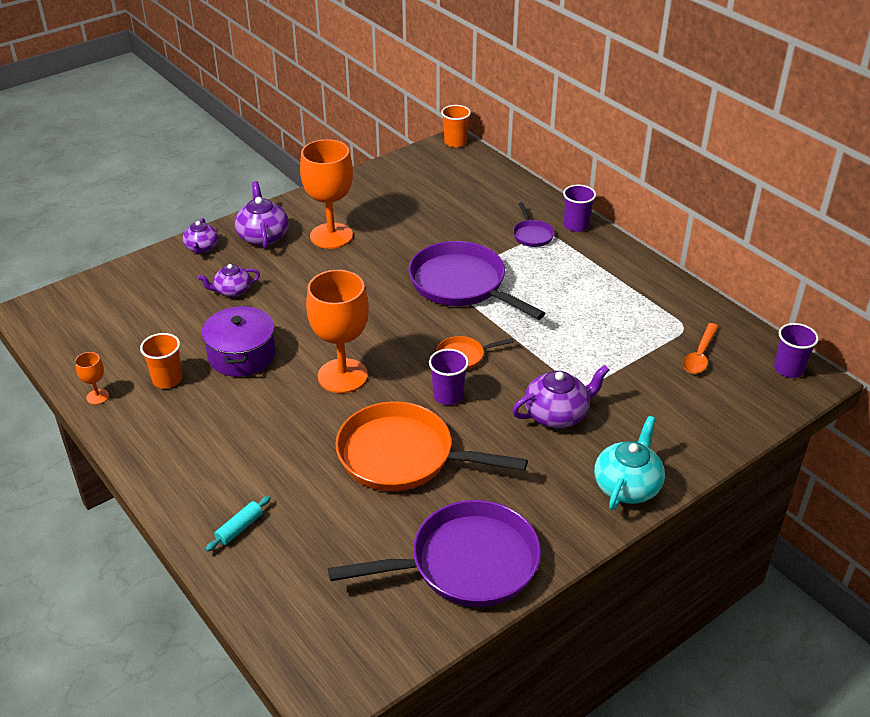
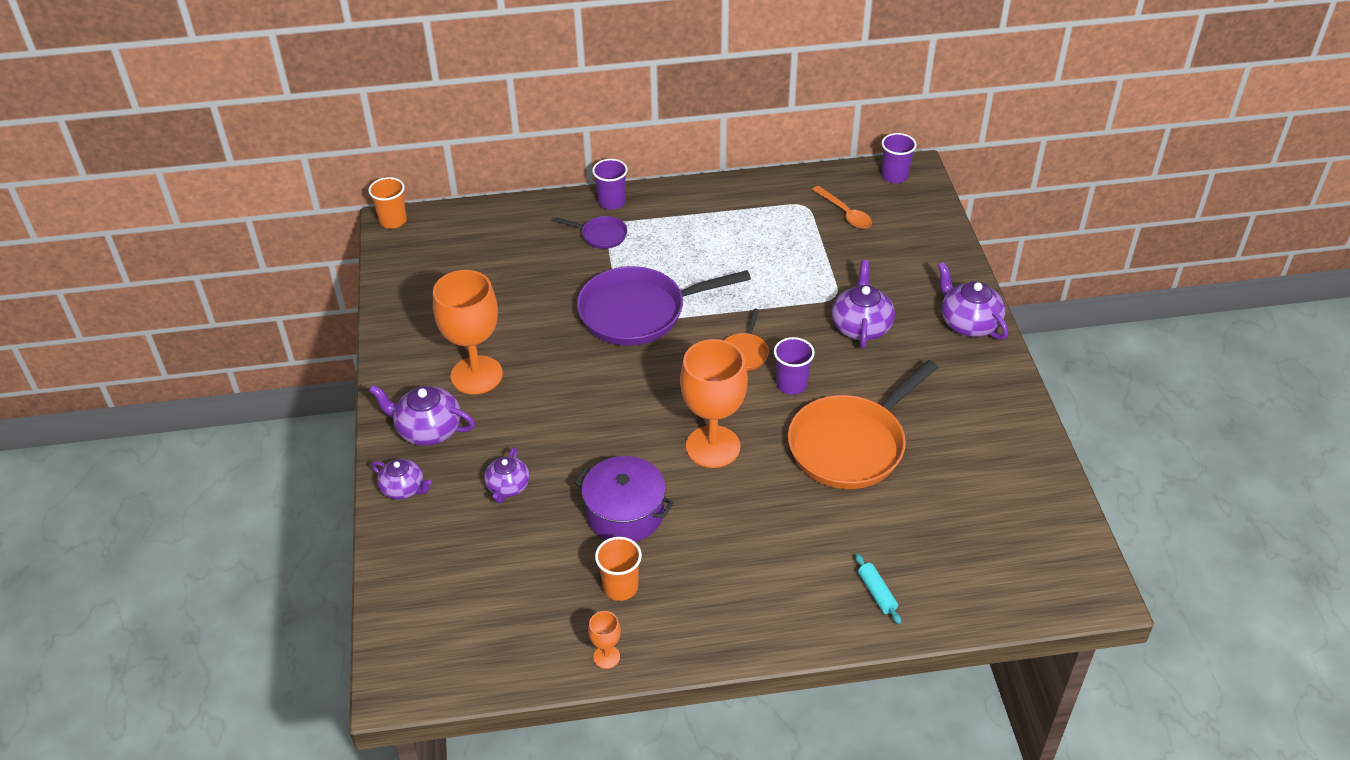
camera: 60 degrees left, 5 degrees up
(465, 563) = (1001, 453): purple pan -> none
(627, 486) = (969, 323): turquoise teapot -> purple teapot

